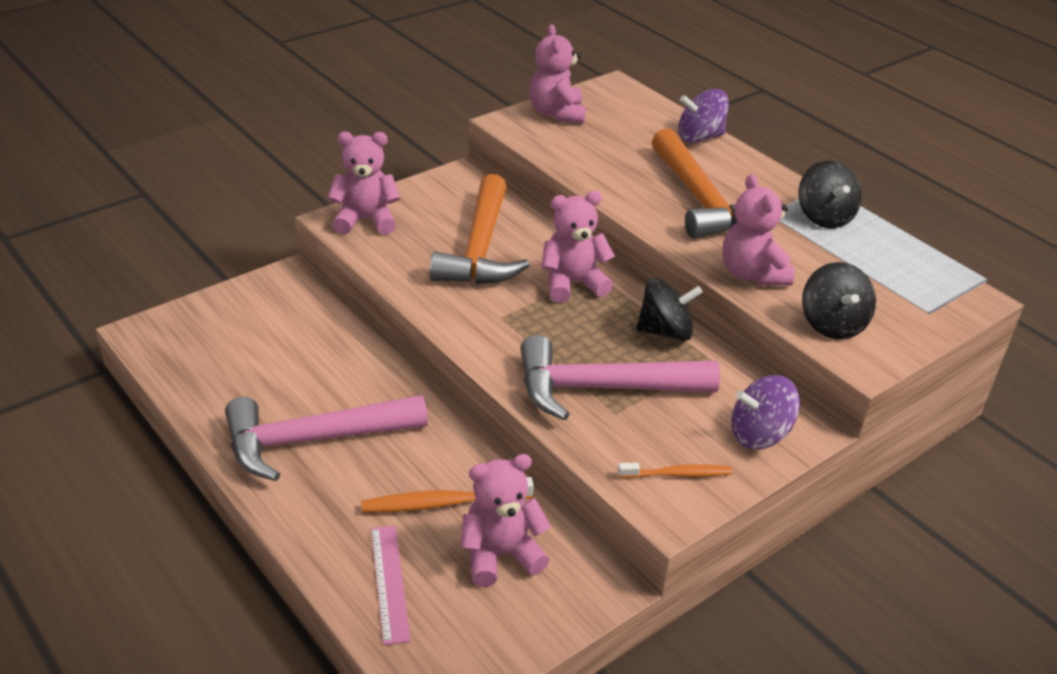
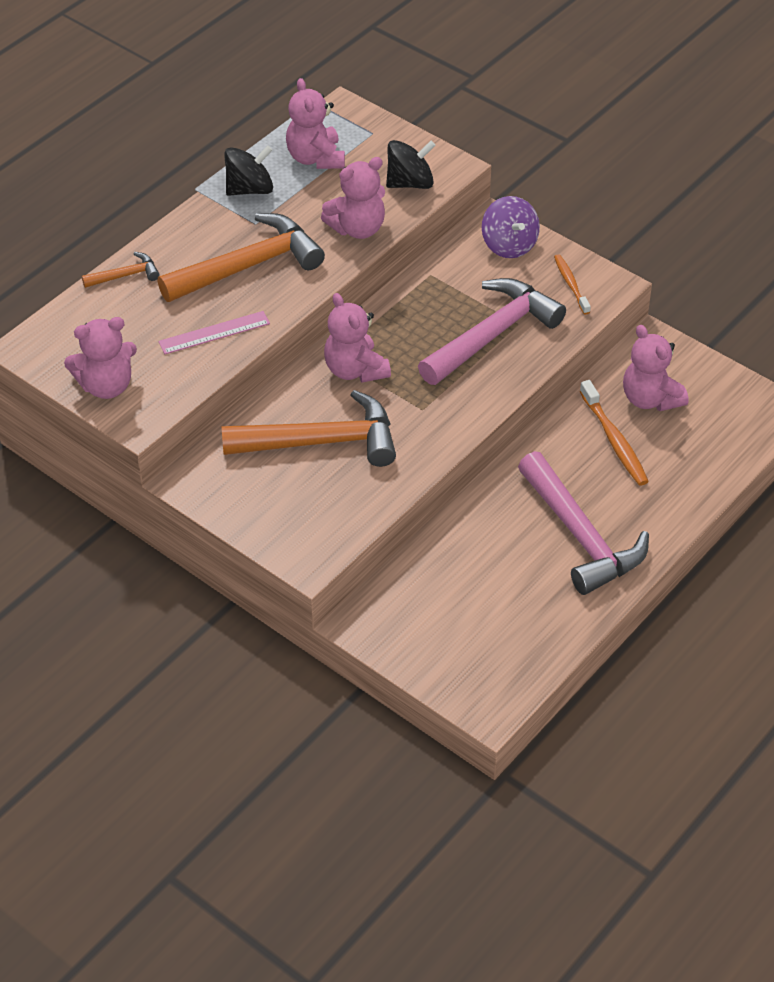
camera: 100 degrees left, 10 degrees up
(365, 220) = (300, 539): pink teddy bear -> pink teddy bear (315, 158)
(389, 583) = (703, 453): pink ruler -> pink ruler (214, 333)
(601, 388) = (493, 334): pink hammer -> pink hammer turned 120 degrees counterclockwise
(665, 331) = (402, 305): black spinning top -> none
(699, 137) = (126, 275): purple spinning top -> orange hammer

